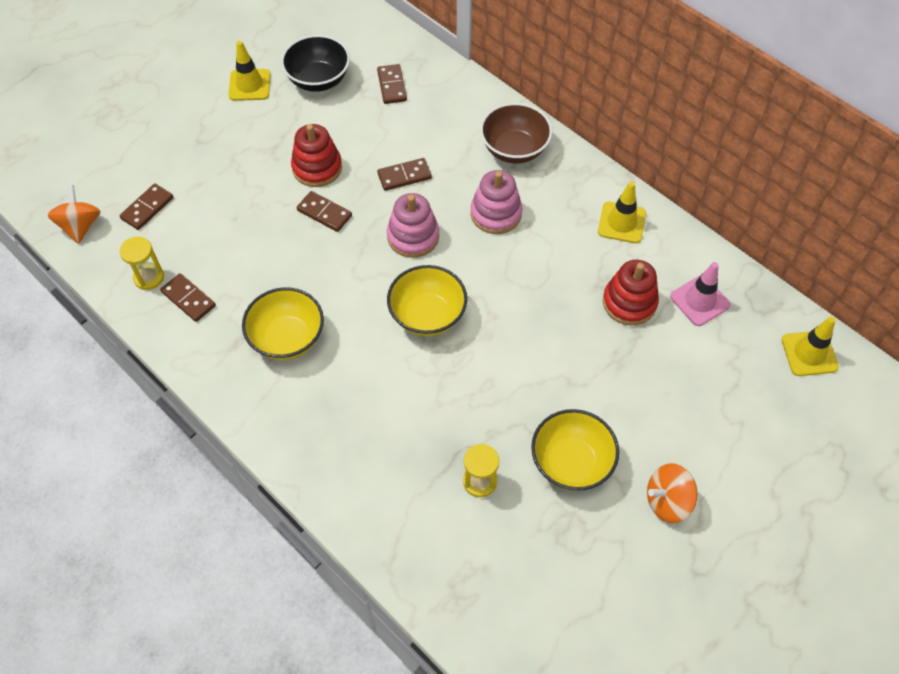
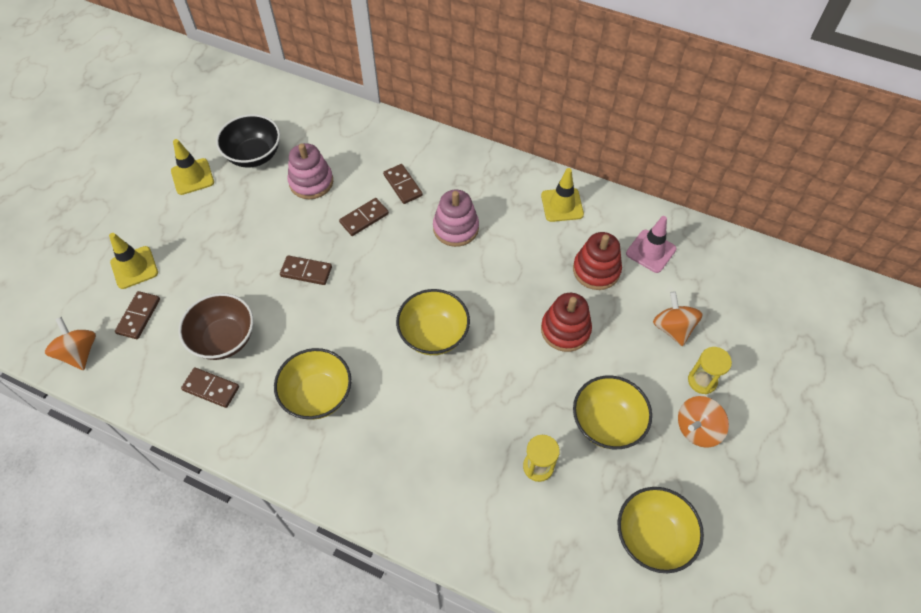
camera: 20 degrees left, 0 degrees up
(149, 277) = (165, 380): yellow hourglass -> yellow hourglass (702, 381)
(317, 168) = (283, 233): red stacking toy -> red stacking toy (565, 330)
(392, 86) = (321, 143): brown domino -> brown domino (402, 185)
(413, 236) = (393, 269): pink stacking toy -> pink stacking toy (311, 182)
(514, 149) = (448, 169): brown bowl -> brown bowl (224, 339)
(569, 591) = (652, 537): none -> yellow bowl
(687, 389) = (672, 328): none -> orange spinning top
(809, 353) = (752, 268): yellow traffic cone -> yellow traffic cone (134, 267)

